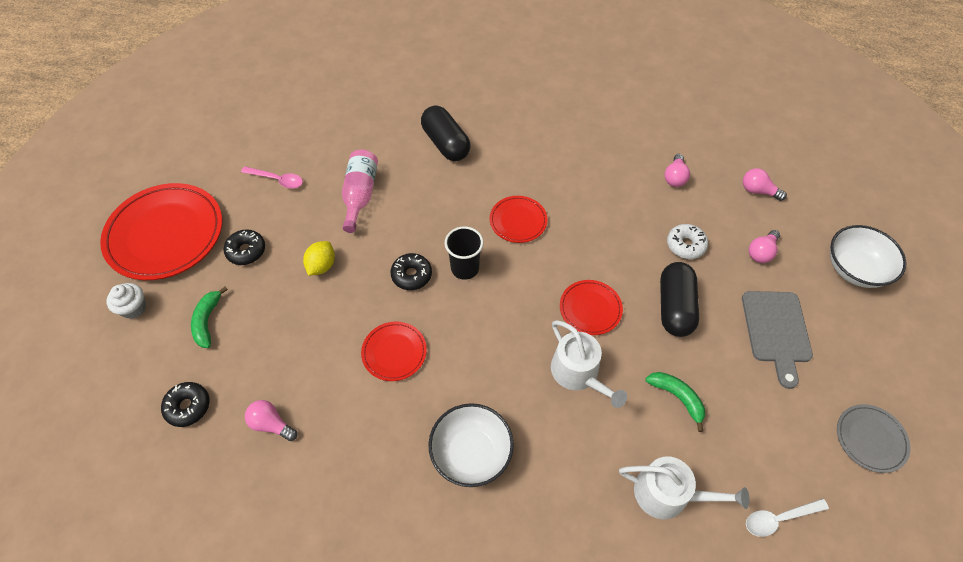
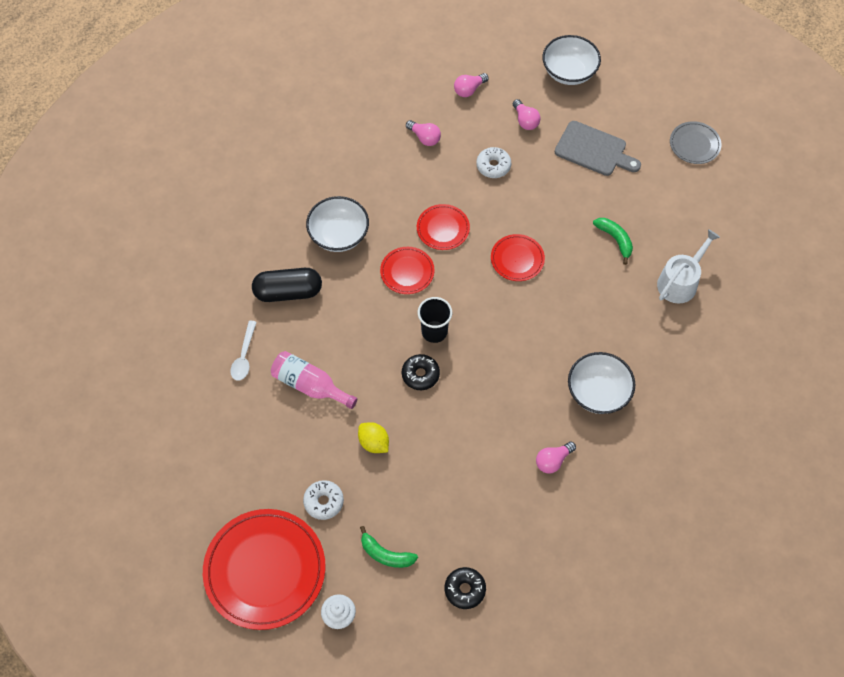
camera: 65 degrees left, 5 degrees up
(246, 251) = (324, 502): black donut -> white donut
(271, 424) = (510, 528): pink light bulb -> pink light bulb (553, 461)
(277, 180) = (251, 451): pink spoon -> none
(394, 352) = (488, 415): red plate -> red plate (443, 229)
(525, 155) = (339, 235): none -> white bowl
(579, 374) = (568, 293): white watering can -> none
(674, 307) = (543, 202): black capsule -> none
(677, 397) = (615, 239): green banana -> green banana turned 75 degrees clockwise
(779, 518) = (722, 227): white spoon -> white spoon (244, 356)

